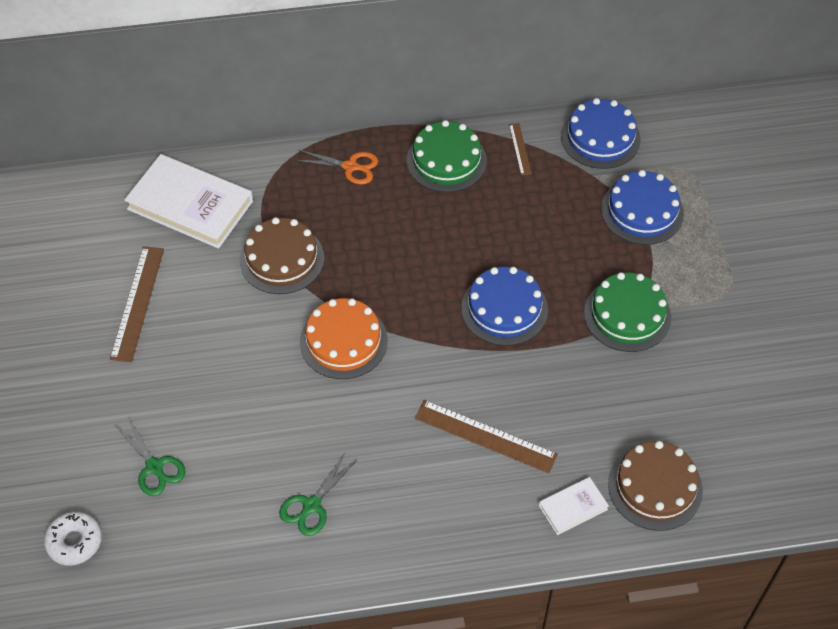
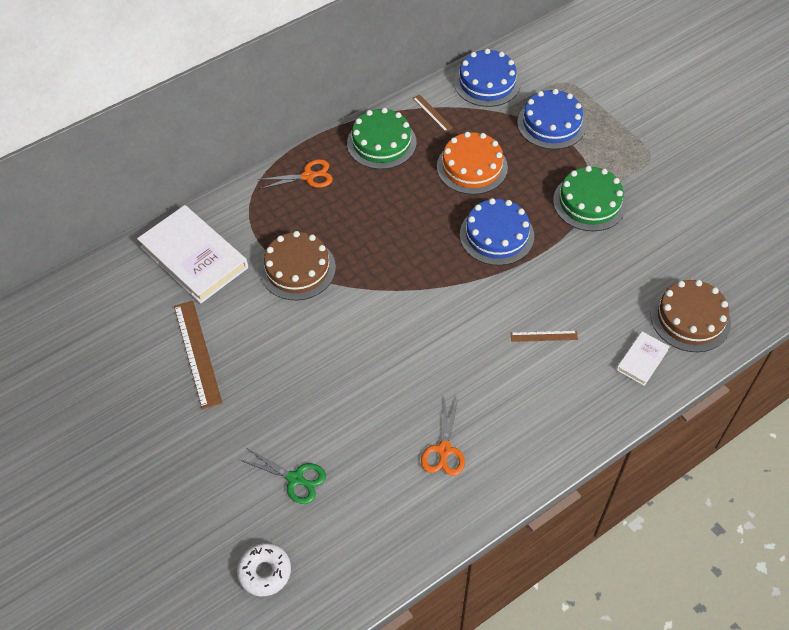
camera: 25 degrees left, 0 degrees up
(190, 205) = (194, 257): white book -> white book turned 45 degrees clockwise
(311, 505) = (444, 450): green scissors -> orange scissors
(343, 341) = (388, 311): orange cake -> orange cake (472, 167)
(485, 436) = (544, 336): brown ruler -> brown ruler, size x0.52

